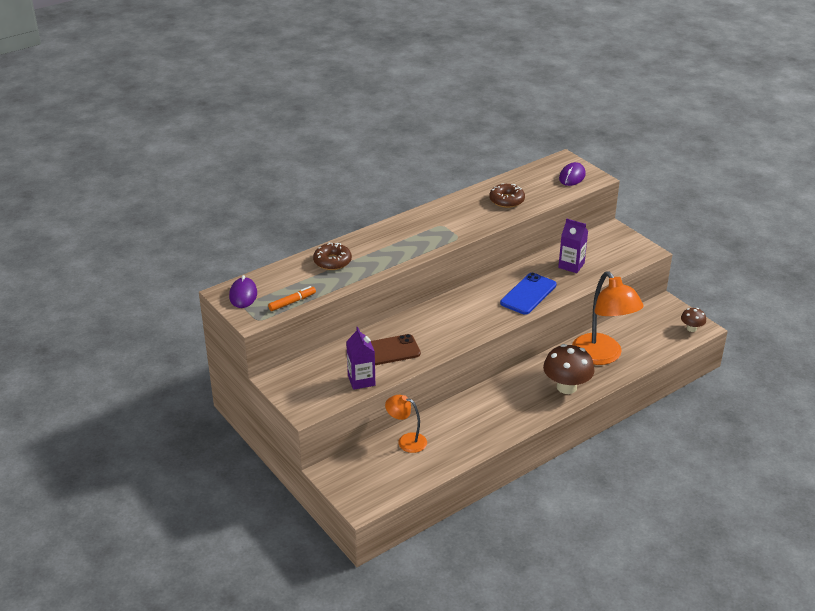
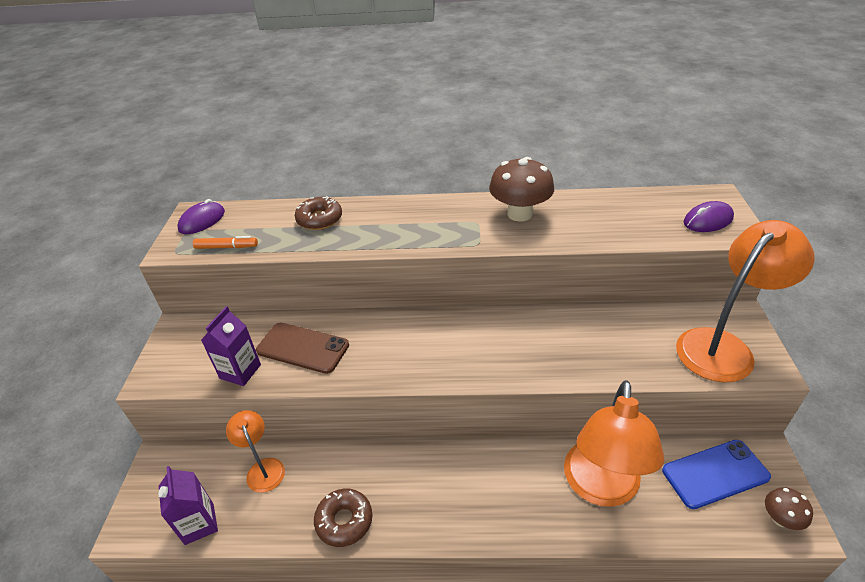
camera: 40 degrees right, 5 degrees up
(506, 200) = (587, 221): brown donut -> brown donut (344, 521)
(528, 294) = (537, 354): blue phone -> blue phone (715, 474)
(566, 387) = (510, 508): brown mushroom -> brown mushroom (519, 214)
(571, 265) = (633, 339): purple carton -> purple carton (199, 524)
(618, 250) = (723, 346): none -> orange lamp

